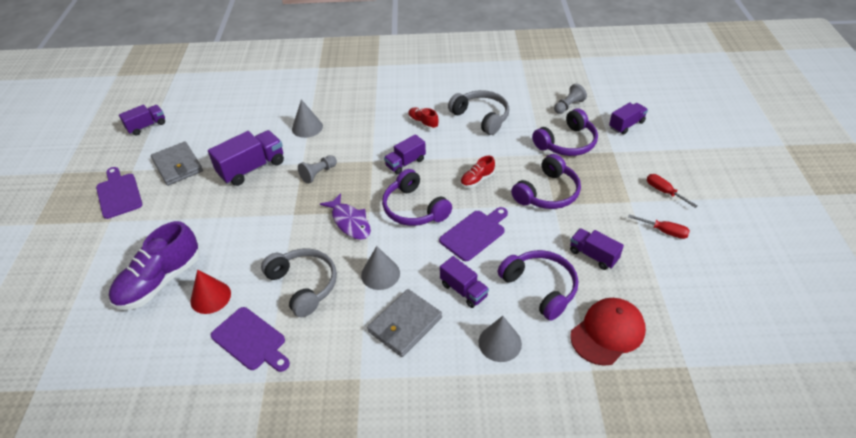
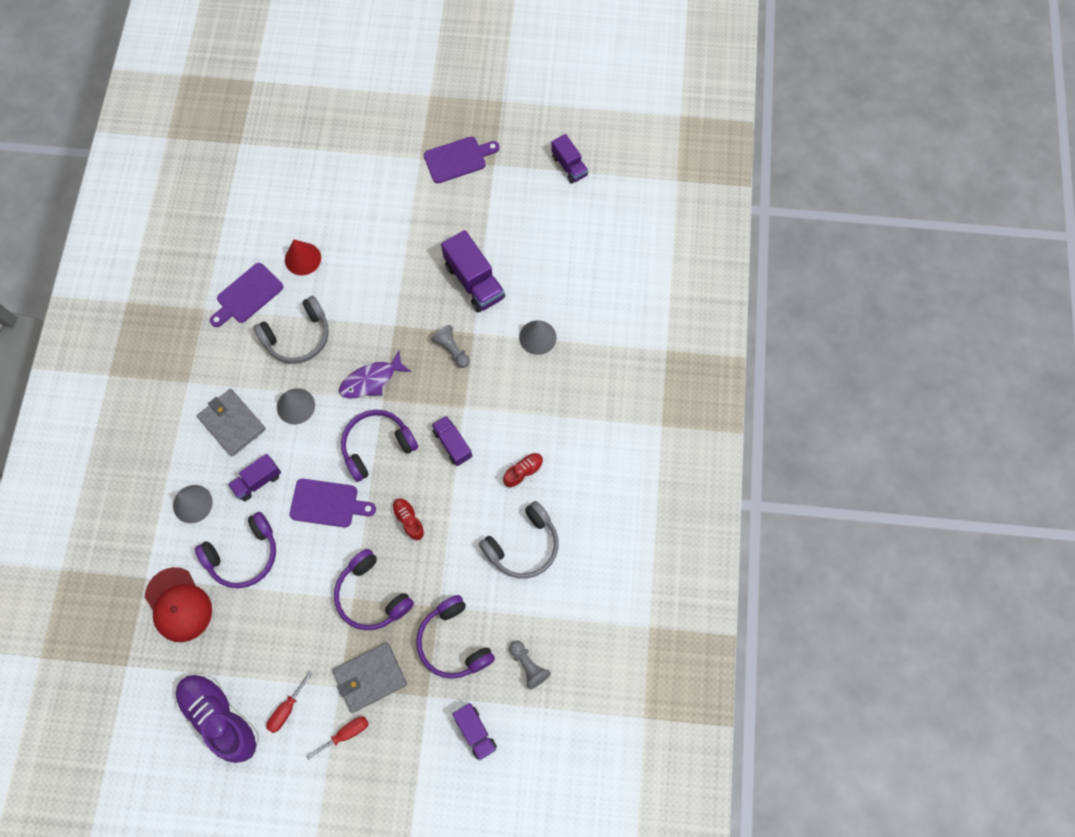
camera: 95 degrees right, 25 degrees up
(160, 281) = (331, 215): purple shoe -> purple shoe (221, 717)
(178, 166) = (492, 207): grey wallet -> grey wallet (370, 677)
(474, 234) = (328, 503): purple cutting board -> purple cutting board turned 45 degrees counterclockwise
(593, 255) = (271, 620): purple truck -> none

